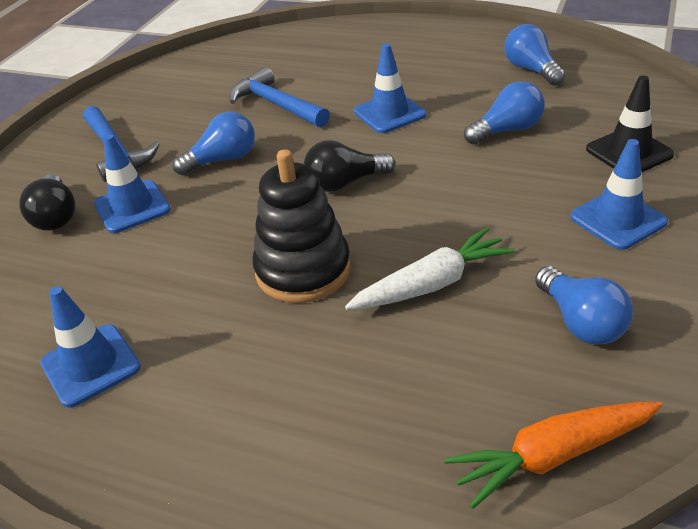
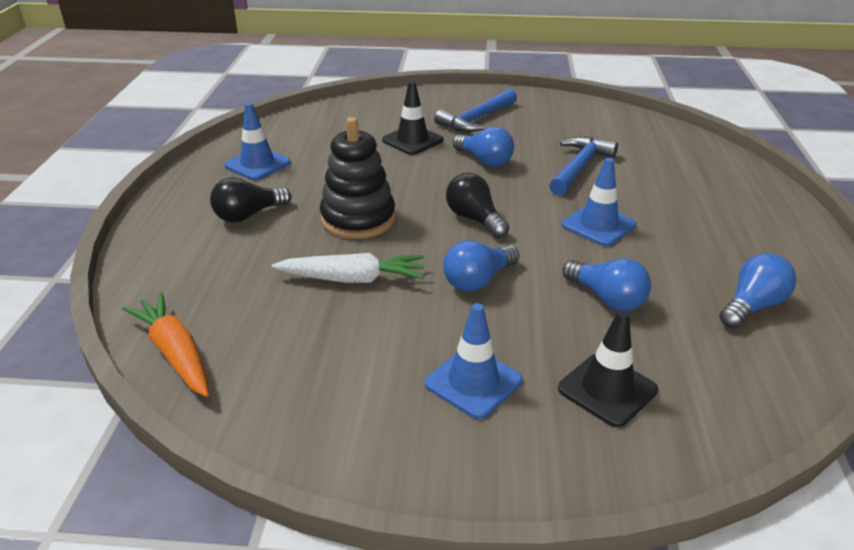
camera: 70 degrees right, 5 degrees down
(56, 216) = (394, 118): black light bulb -> black light bulb (248, 215)
(132, 207) = (412, 140): blue traffic cone -> black traffic cone
(432, 284) = (353, 279): white carrot -> white carrot turned 45 degrees counterclockwise
(581, 322) = (317, 362): blue light bulb -> blue light bulb (478, 280)

